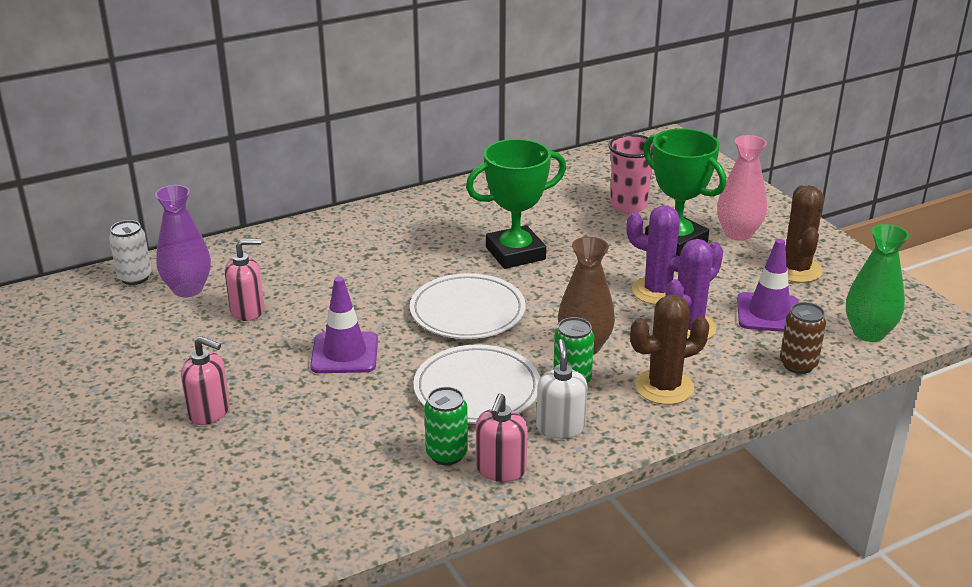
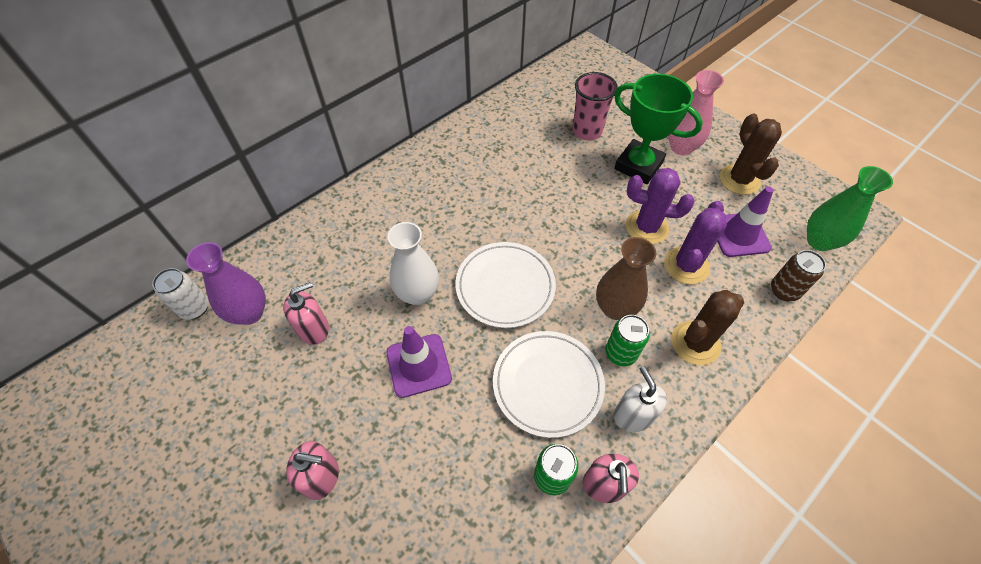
camera: 15 degrees left, 25 degrees up
(369, 302) = (418, 294): none -> white vase
(515, 253) = (519, 206): green trophy -> none

